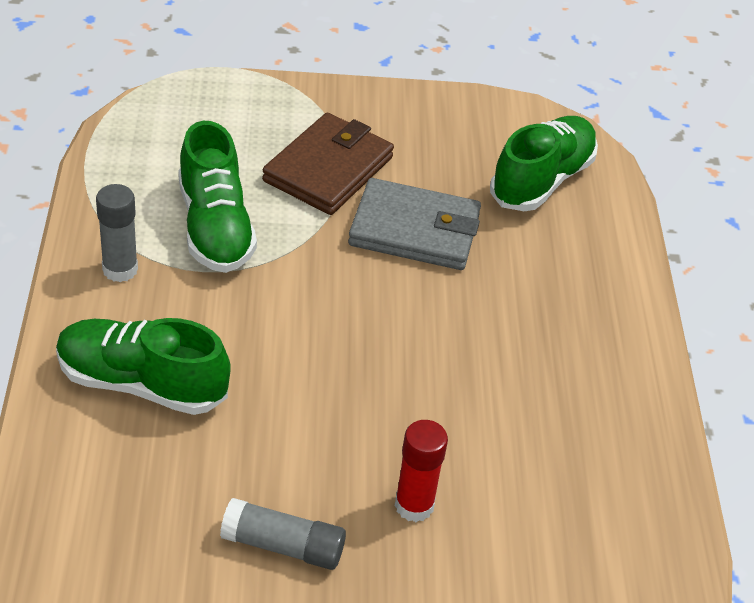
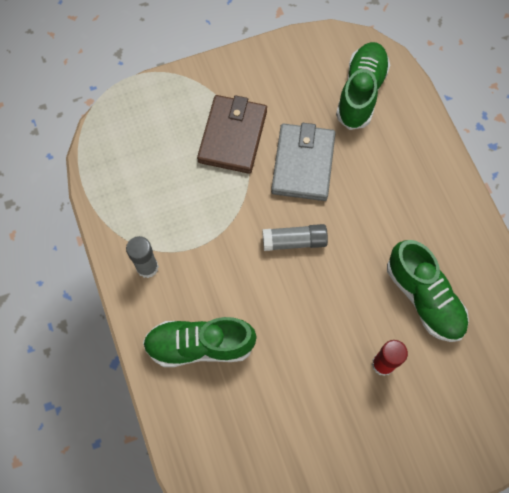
camera: 15 degrees left, 25 degrees up
(215, 227) = (187, 211): green shoe -> green shoe (424, 298)
(283, 545) = (326, 421): grey glue stick -> grey glue stick (294, 241)
(414, 230) = (303, 164): grey wallet -> grey wallet turned 75 degrees counterclockwise

